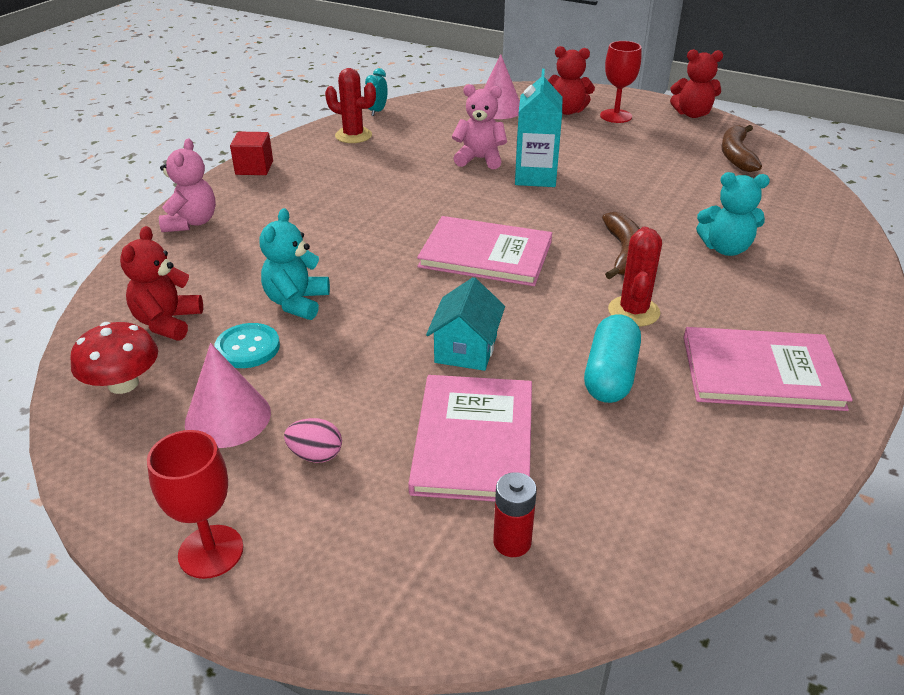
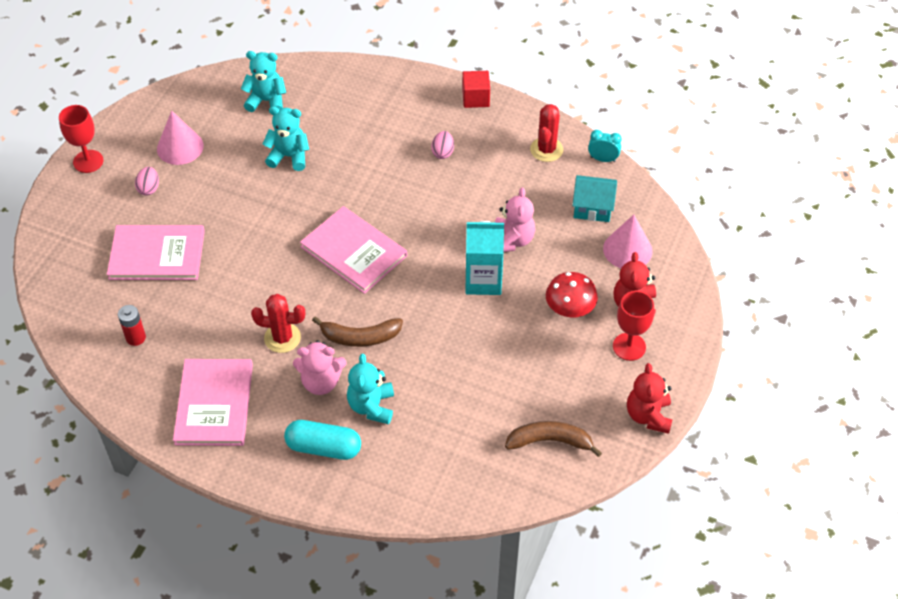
camera: 85 degrees right, 15 degrees up
(123, 384) = (209, 98): red mushroom -> red mushroom (570, 308)
(167, 322) = (266, 101): red teddy bear -> turquoise teddy bear
(191, 222) = (386, 82): pink teddy bear -> pink teddy bear (321, 382)
(247, 347) = (241, 142): turquoise button -> none
(335, 191) = (443, 152): none -> pink egg
(466, 349) = (240, 246): turquoise house -> turquoise house (592, 208)
(486, 254) = (354, 251): pink book -> pink book turned 60 degrees counterclockwise
(512, 542) = (83, 273): red battery -> red battery (136, 338)
(610, 375) = (213, 320): turquoise capsule -> turquoise capsule (323, 447)

